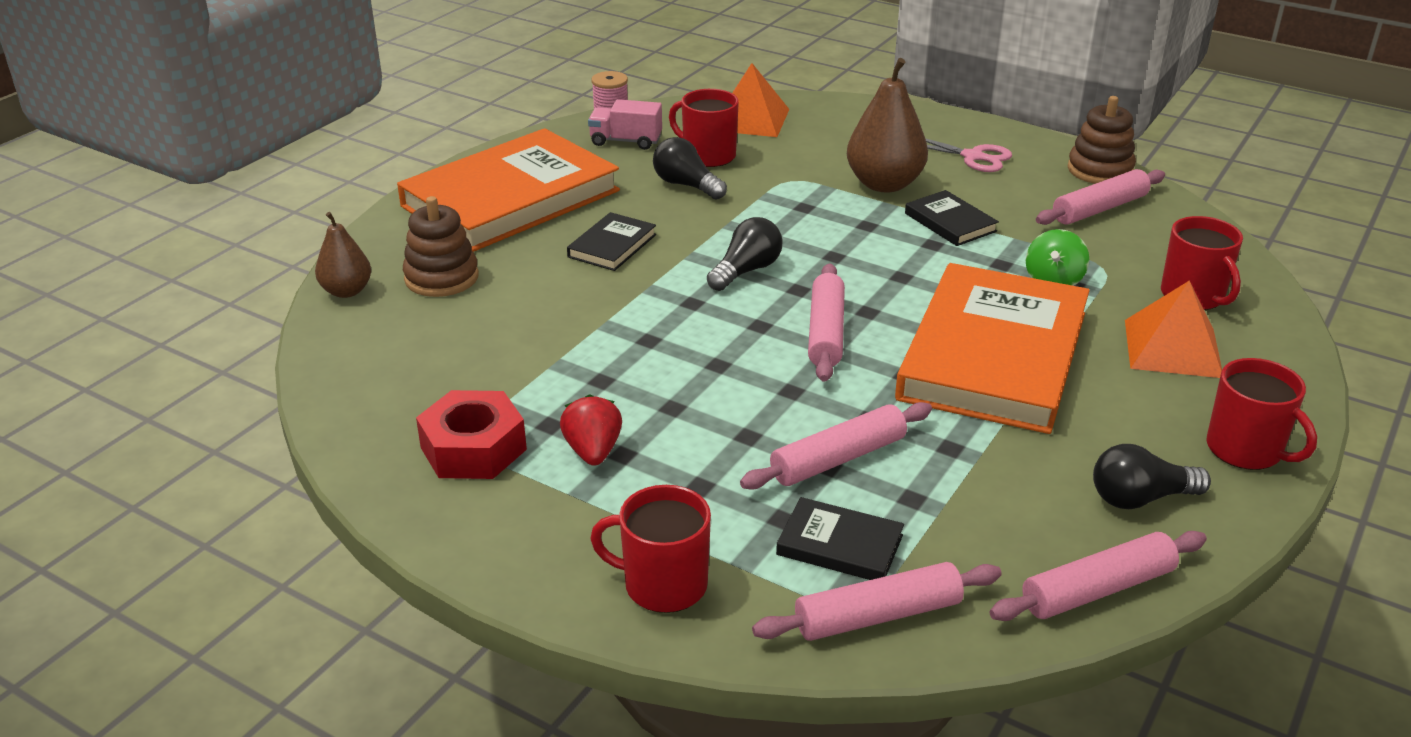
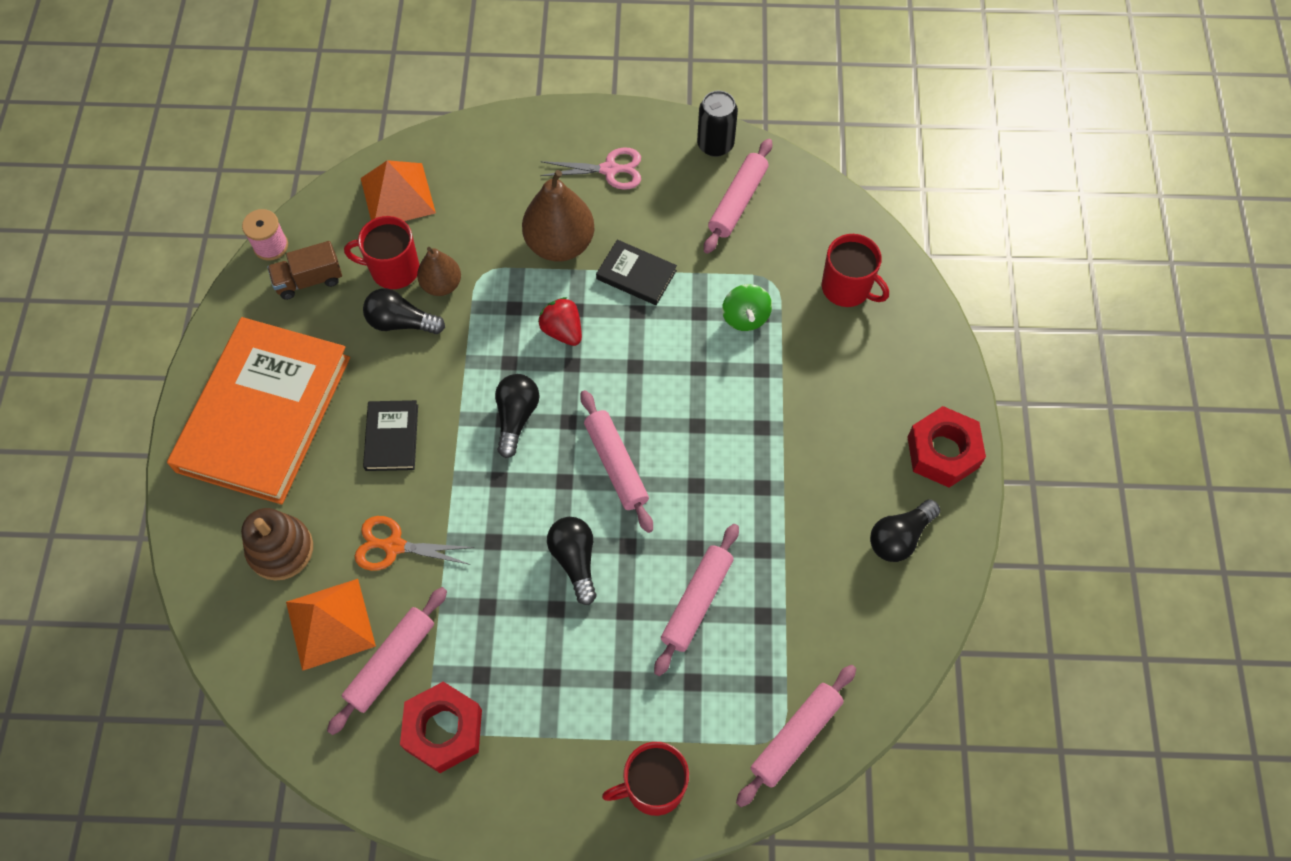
camera: 30 degrees left, 30 degrees up
(346, 291) = (214, 607): brown pear -> brown pear (441, 285)
(548, 310) = (394, 546): none -> orange scissors
(593, 451) = (529, 686): red strawberry -> red strawberry (562, 331)
(626, 141) = (309, 280): pink truck -> brown truck
(723, 381) = (575, 560): none -> black light bulb
(839, 545) = (741, 686): black book -> none
(993, 355) = (744, 431): orange book -> none
(1097, 589) = (909, 639): pink rolling pin -> pink rolling pin (390, 662)
(1100, 170) = (715, 144): brown stacking toy -> black can
(1172, 348) = (857, 360): orange pyramid -> orange pyramid (330, 624)
(1245, 450) = (943, 452): red mug -> red nut

